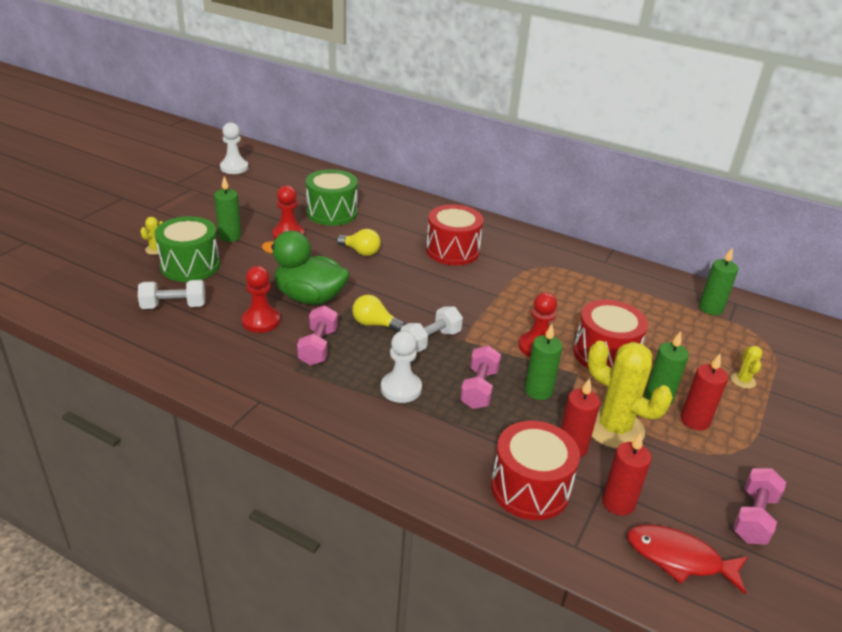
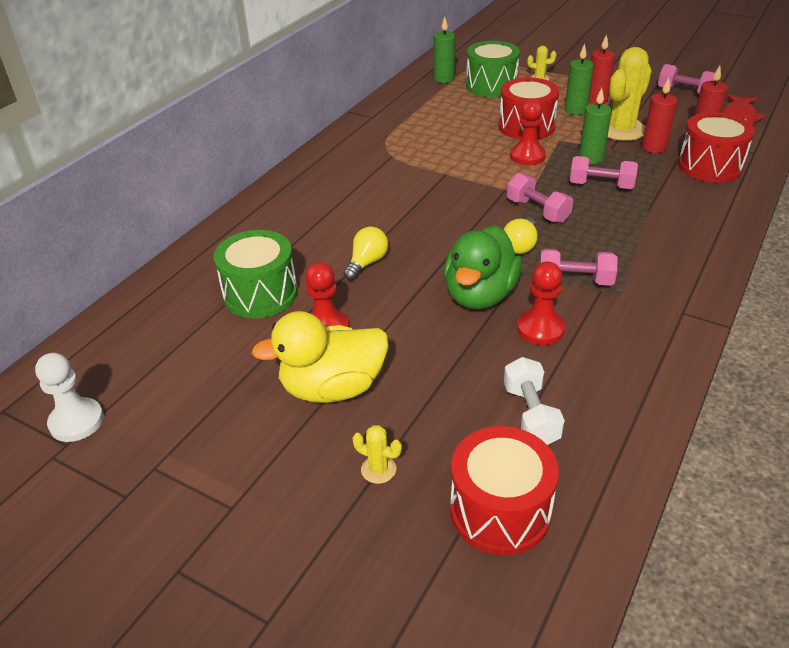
camera: 85 degrees left, 5 degrees up
(190, 266) = (422, 418): green drum -> green drum (491, 86)
(230, 236) = (332, 388): green candle -> yellow duck
(401, 388) = (620, 226): white pawn -> none
(430, 340) = (537, 211): white dumbbell -> pink dumbbell
(452, 251) = (358, 199): red drum -> red drum (500, 511)

